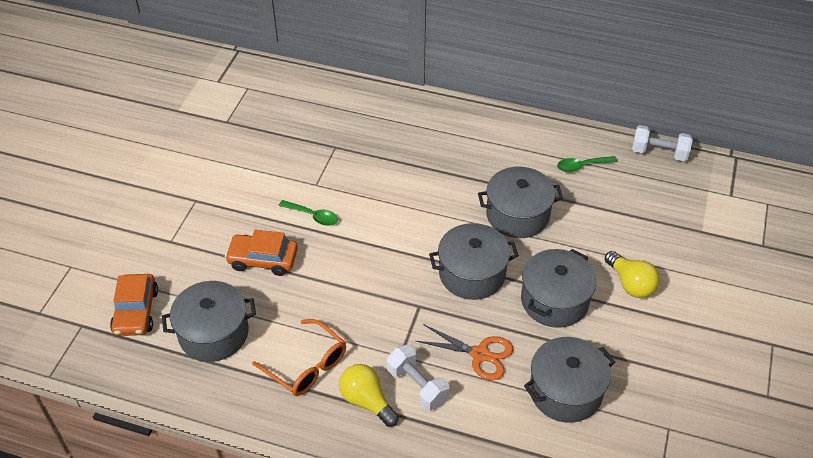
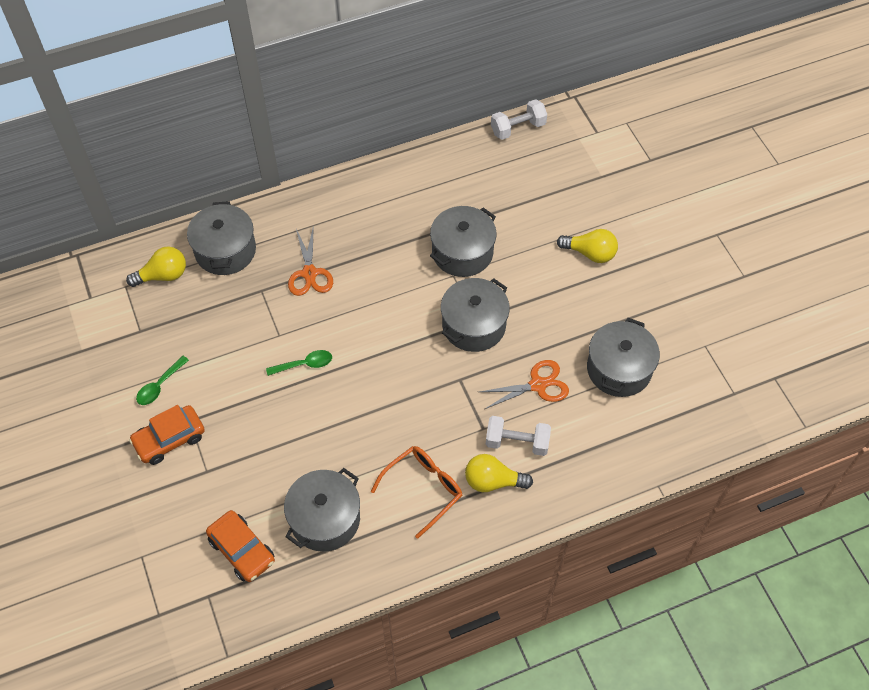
camera: 40 degrees left, 10 degrees up
(263, 259) = (301, 430): orange car -> orange car (169, 439)
(279, 96) = (163, 275): none -> yellow light bulb
(307, 366) = (423, 489): orange glasses -> orange glasses turned 45 degrees counterclockwise
(382, 157) = (310, 273): none -> orange scissors
(554, 300) = (551, 304): grey pot -> grey pot (225, 250)
(582, 166) = (472, 177): green spoon -> green spoon (160, 386)

